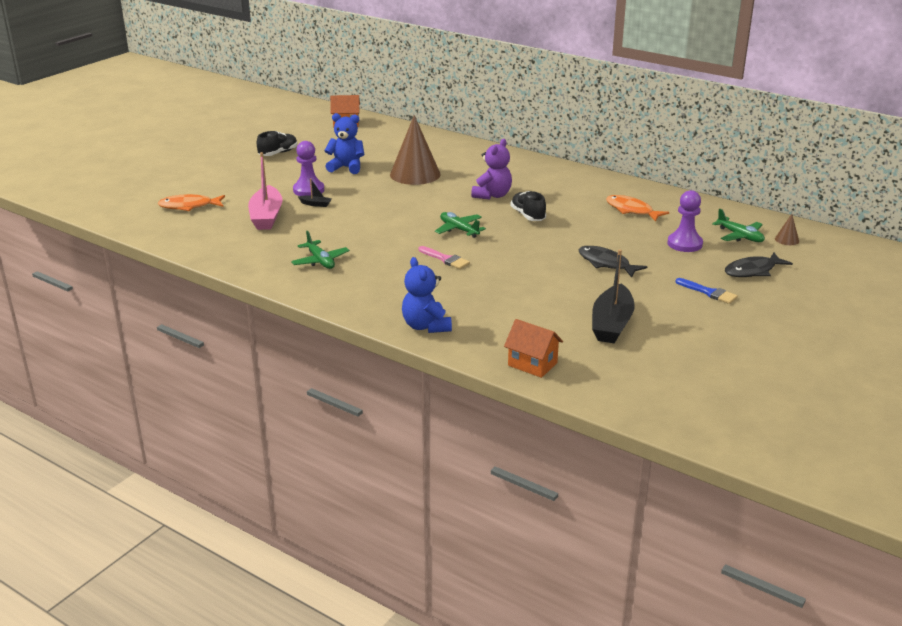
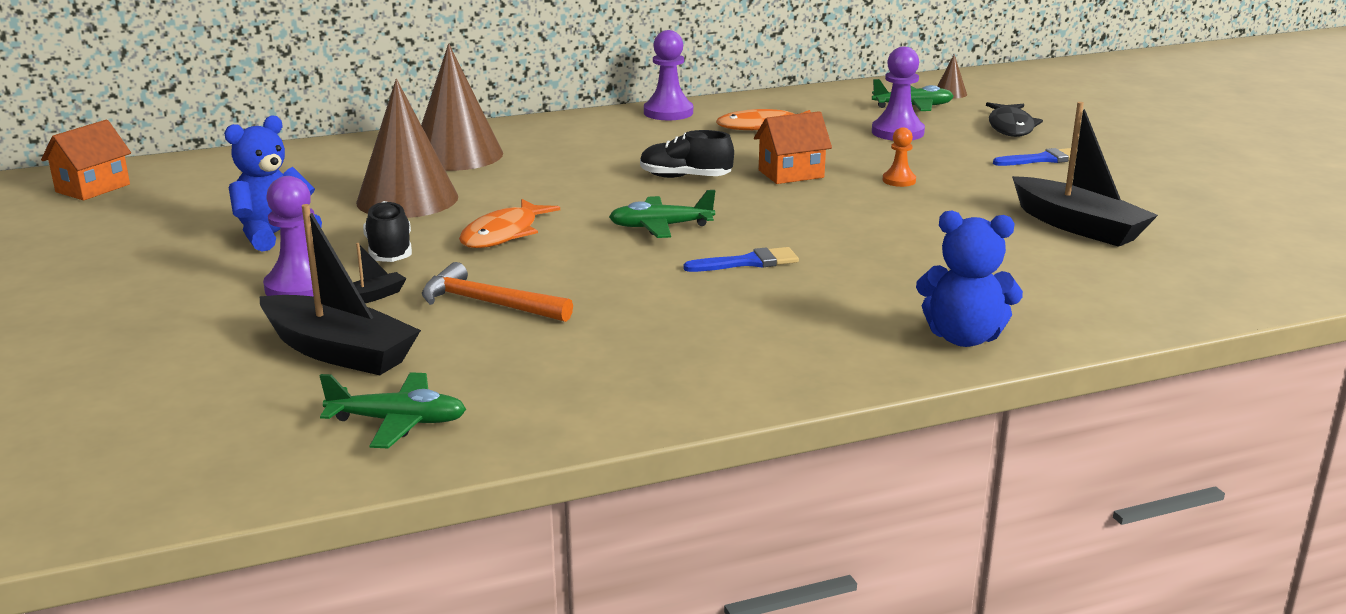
camera: 55 degrees left, 5 degrees down
(189, 206) = (133, 416): orange fish -> orange fish (504, 234)
(266, 216) = (339, 352): pink boat -> black boat
(278, 153) = (82, 269): black shoe -> black shoe (389, 252)
(320, 261) = (610, 354): green plane -> green plane (398, 422)
(336, 225) = (488, 303): none -> orange hammer
(445, 259) = (748, 262): pink brush -> blue brush
(479, 164) = (457, 155): none -> brown cone
(492, 195) = (581, 177): purple teddy bear -> none
(532, 364) = (1155, 302): orange house -> orange house (791, 174)
(606, 263) = (899, 180): black fish -> orange pawn
(613, 183) = (668, 112): none -> purple pawn

